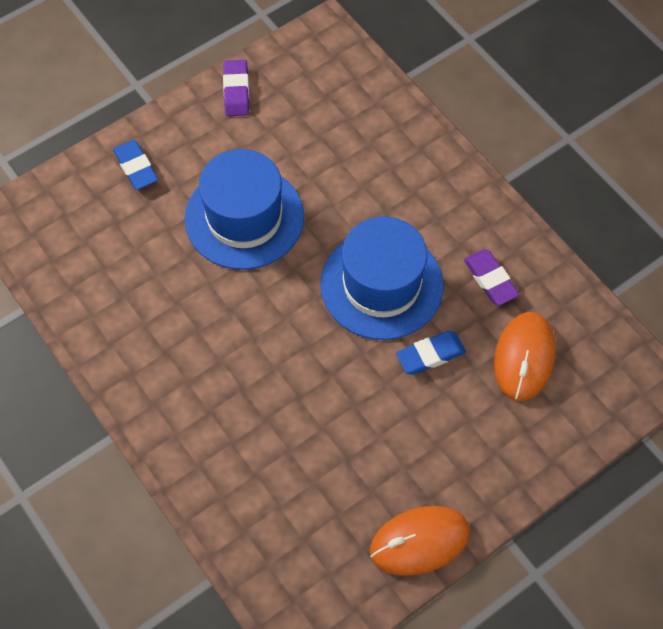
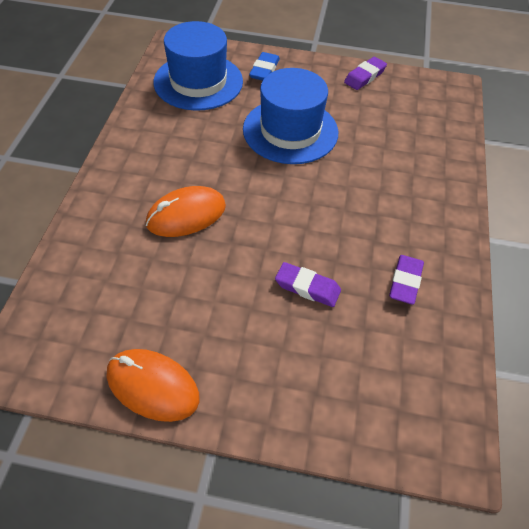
camera: 45 degrees right, 10 degrees down
(381, 284) = (327, 224): blue hat -> blue hat (198, 82)
(430, 355) = (307, 287): blue eraser -> purple eraser
(524, 357) = (371, 347): orange mouse -> orange mouse (186, 215)

